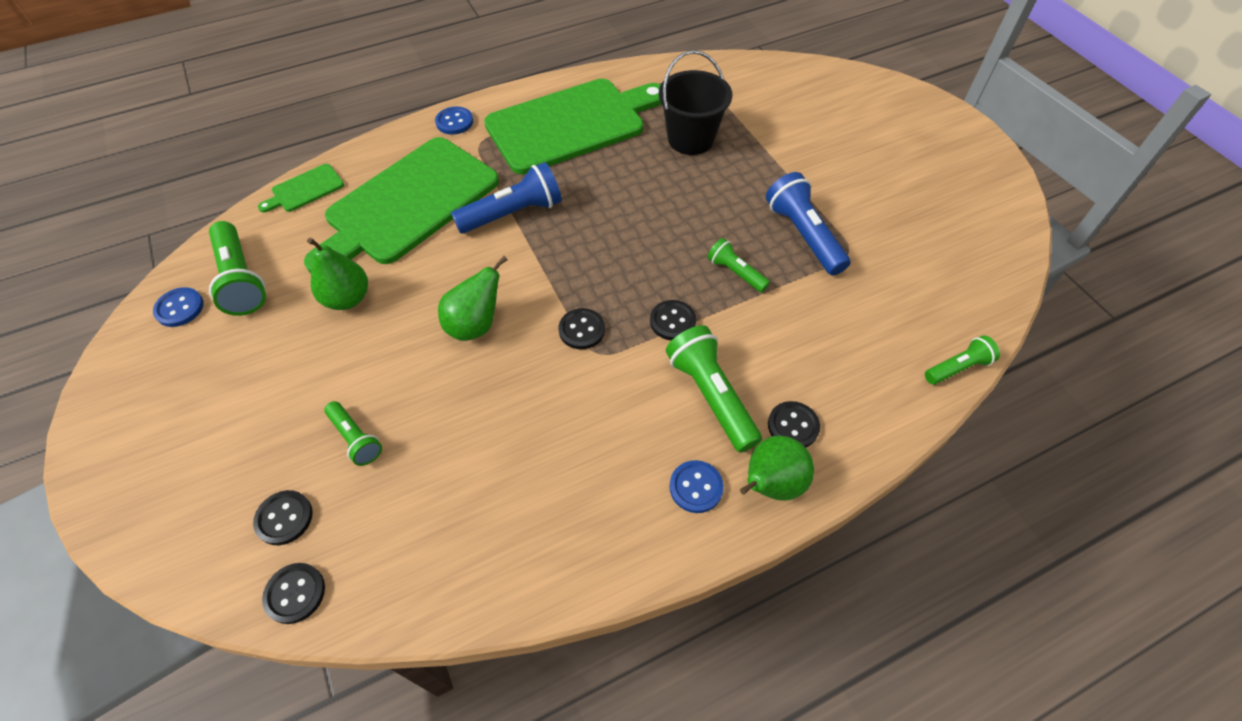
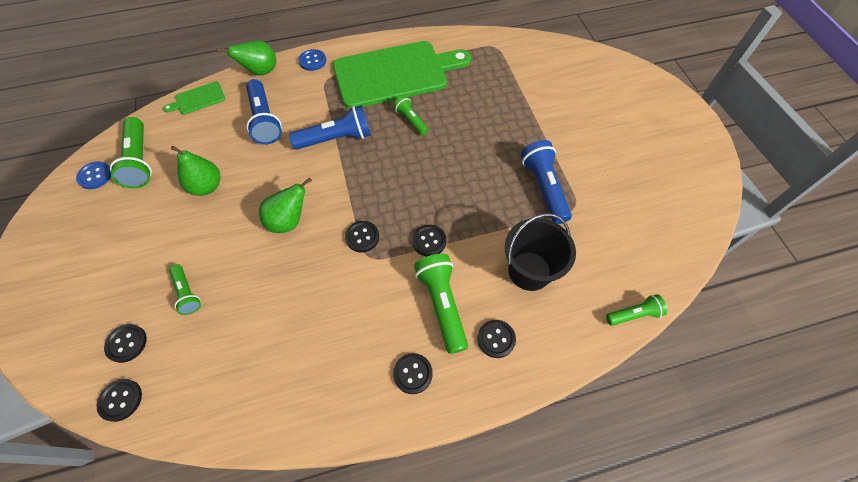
camera: 10 degrees right, 5 degrees up
(408, 204) = (265, 120): green cutting board -> blue flashlight
(690, 139) = (479, 98): black bucket -> black bucket (529, 271)
(696, 487) = (413, 374): blue button -> black button
(735, 273) = (485, 210): green flashlight -> green flashlight (411, 120)
(771, 484) = (467, 382): green pear -> green pear (260, 72)

